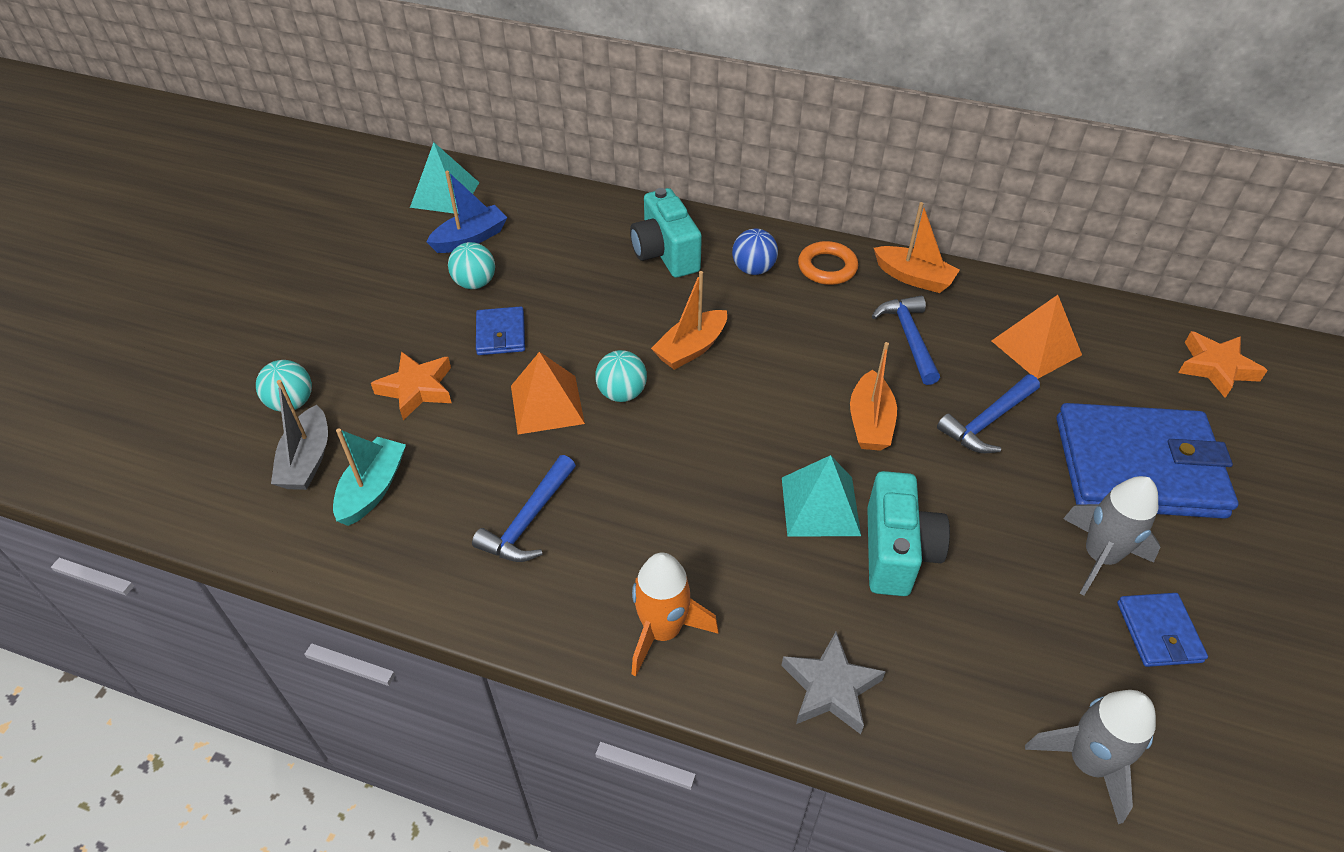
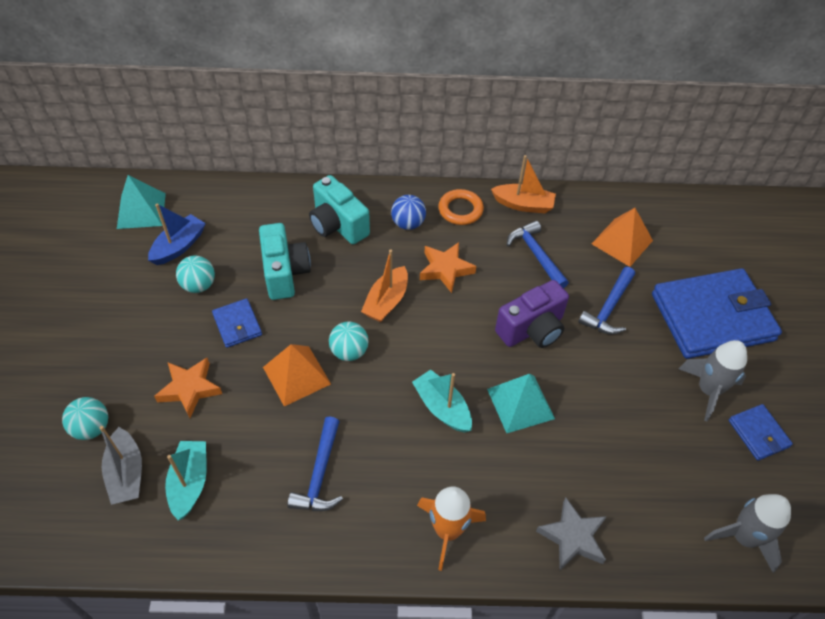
camera: 20 degrees left, 5 degrees up
(714, 485) = (442, 407): none -> turquoise boat
(870, 422) = (532, 329): orange boat -> purple camera
(896, 552) = (582, 424): turquoise camera -> turquoise camera (284, 273)
(1216, 368) = (738, 230): orange star -> orange star (445, 269)

